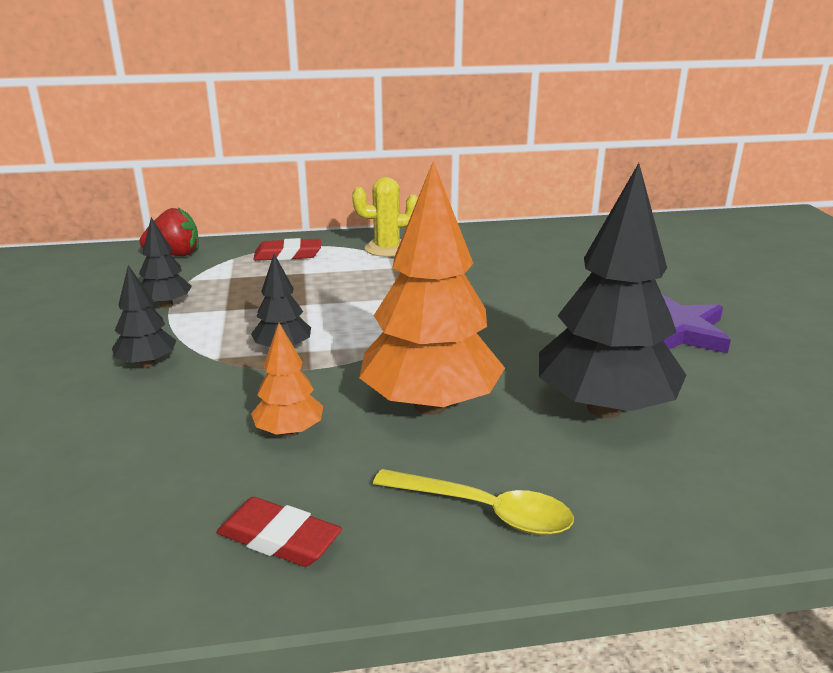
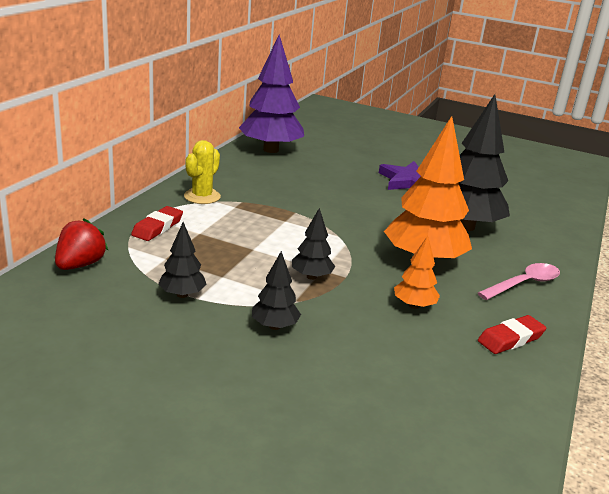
camera: 60 degrees left, 0 degrees up
(484, 510) = (524, 284): yellow spoon -> pink spoon
(573, 237) = (270, 150): none -> purple tree

